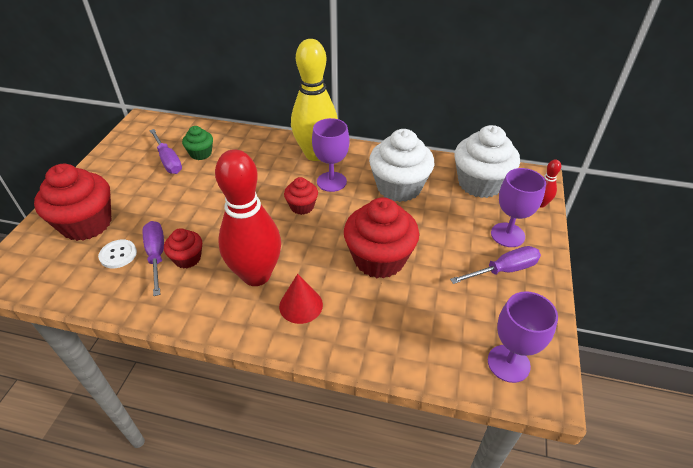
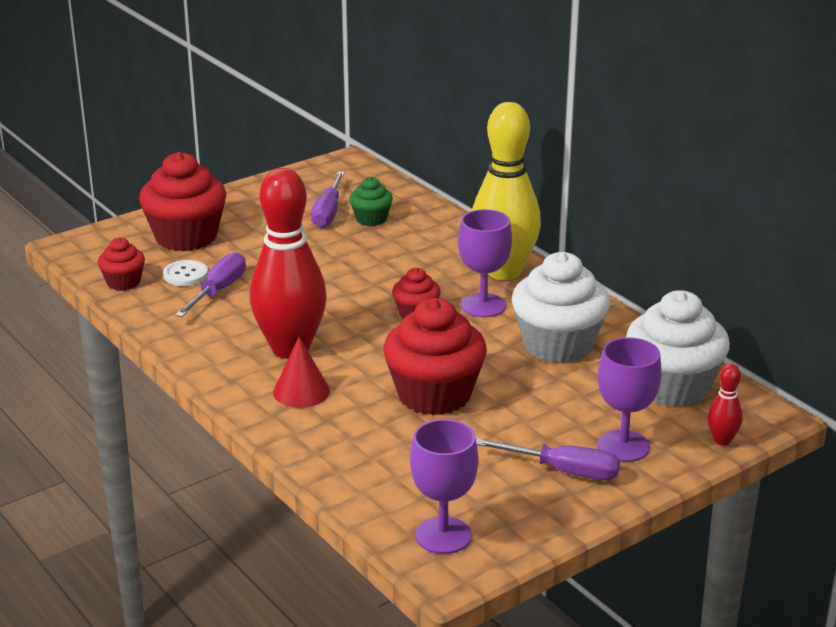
camera: 40 degrees right, 15 degrees down
(187, 258) = (243, 306): red cupcake -> red cupcake (123, 282)

